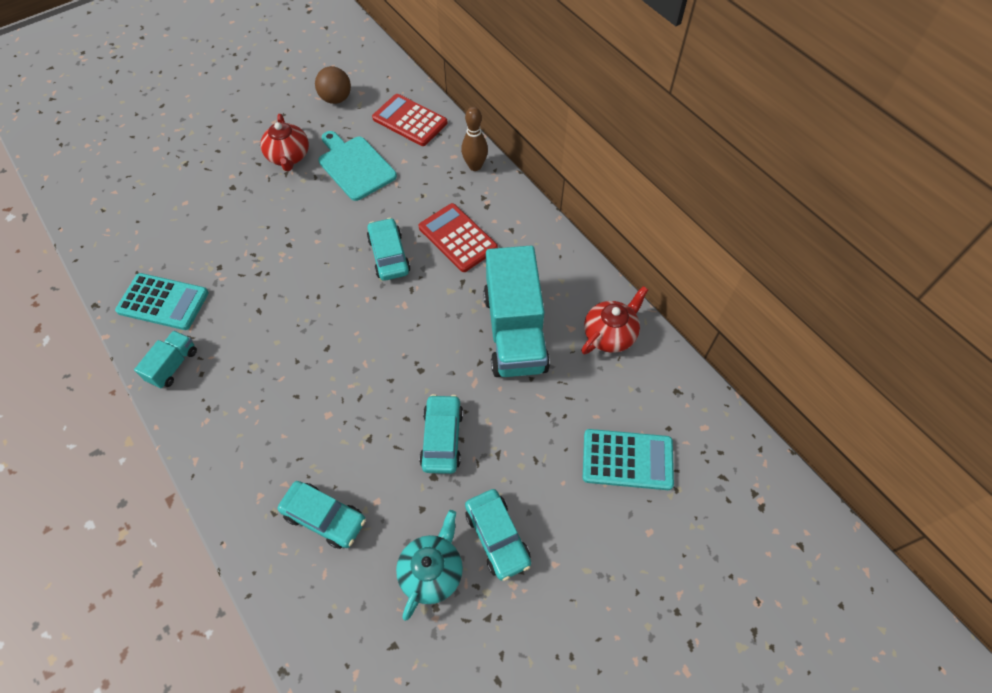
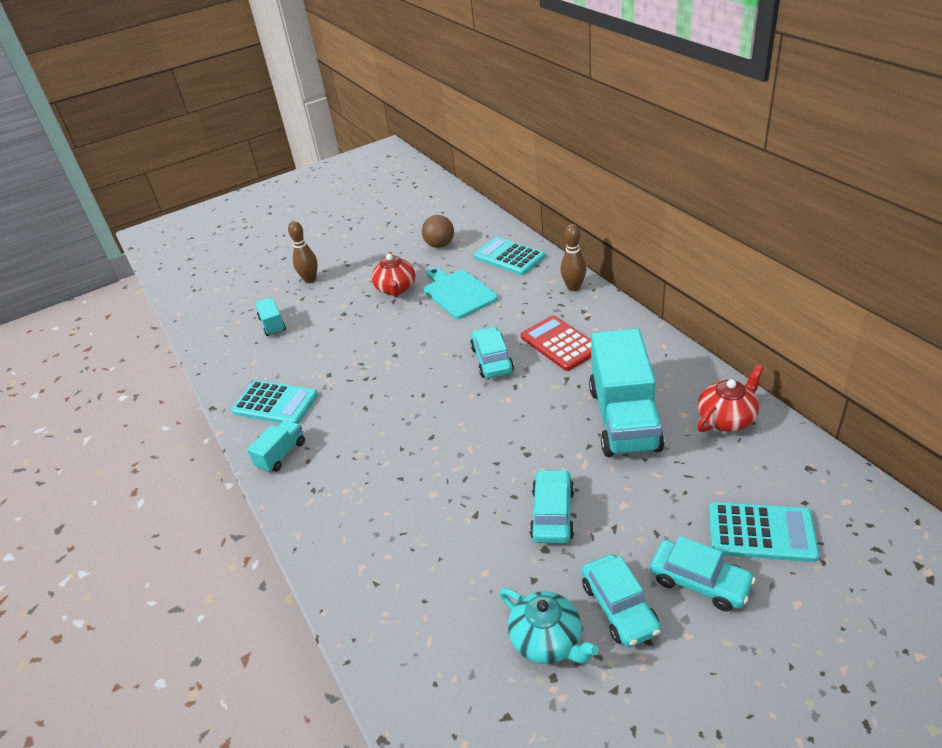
camera: 10 degrees right, 20 degrees down
(154, 198) = (272, 325): none -> turquoise truck
(193, 138) = (310, 280): none -> brown bowling pin
(324, 517) = (429, 587): turquoise car -> turquoise car (699, 581)
(410, 121) = (509, 257): red calculator -> turquoise calculator
(432, 571) = (547, 640): turquoise teapot -> turquoise teapot turned 105 degrees clockwise

